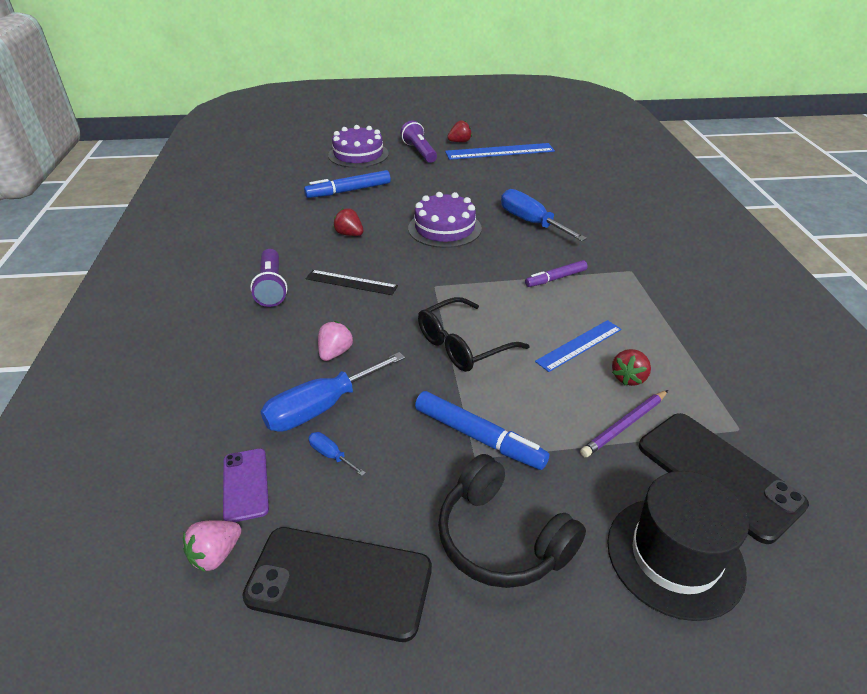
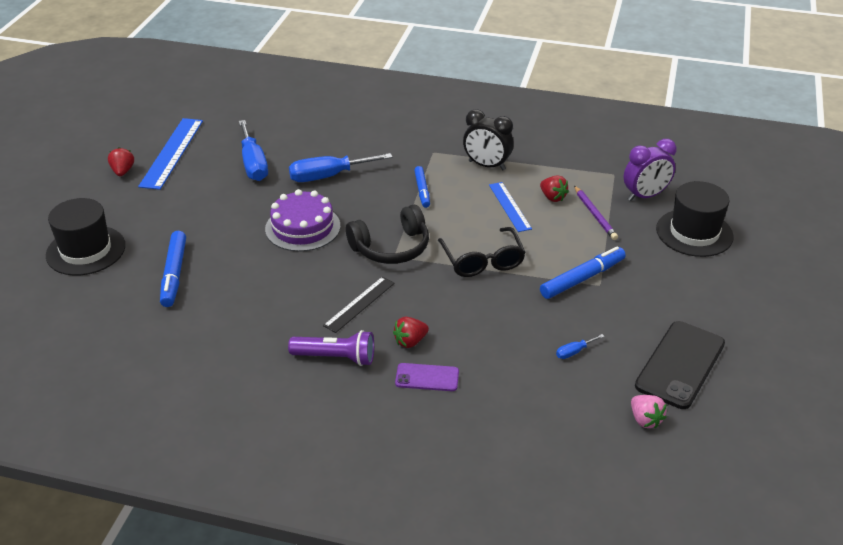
camera: 70 degrees left, 0 degrees up
(245, 484) = (588, 400): purple phone -> purple phone (427, 377)
(321, 407) = (522, 349): blue screwdriver -> blue screwdriver (253, 164)
(335, 353) = (459, 331): pink strawberry -> none
(349, 234) = (270, 290): red strawberry -> red strawberry (410, 341)
(358, 154) = (86, 250): purple cake -> black hat
(419, 152) = (122, 205): purple flashlight -> none
(501, 538) = (666, 291): black headphones -> black headphones (391, 247)
(555, 278) = (422, 190): purple marker -> blue marker
(643, 312) = (487, 165): none -> black clock
(718, 474) = (645, 196): black phone -> purple clock

